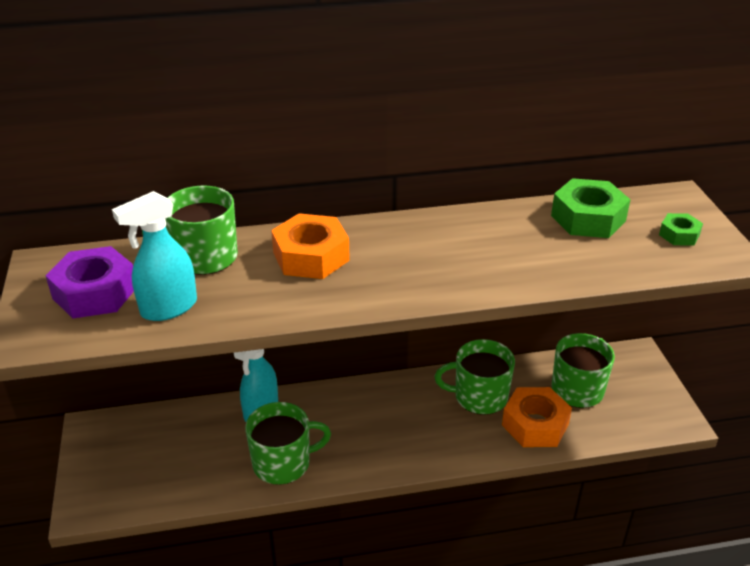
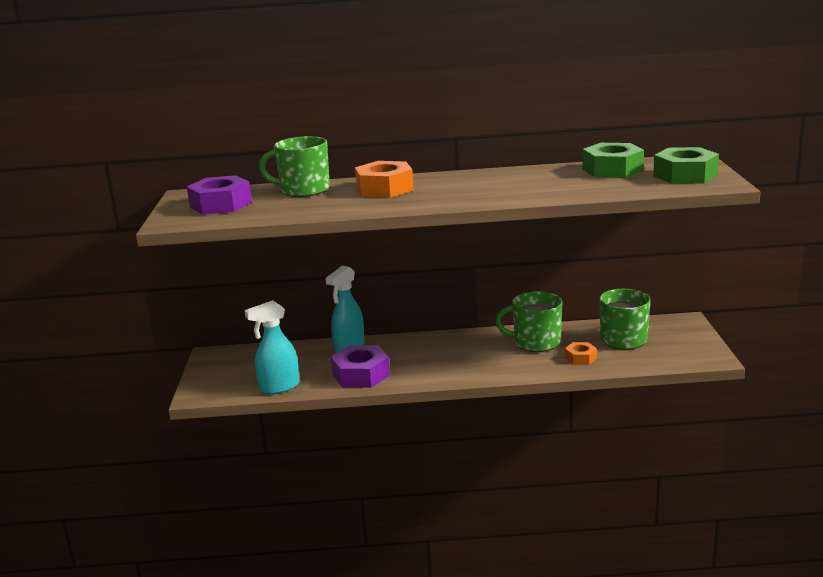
camera: 10 degrees right, 15 degrees down
(168, 308) = (271, 210): turquoise spray bottle -> turquoise spray bottle (279, 387)
(283, 463) = (361, 375): green mug -> purple nut
(535, 424) = (580, 358): orange nut -> orange nut, size x0.54
(679, 235) = (685, 175): green nut -> green nut, size x1.86

